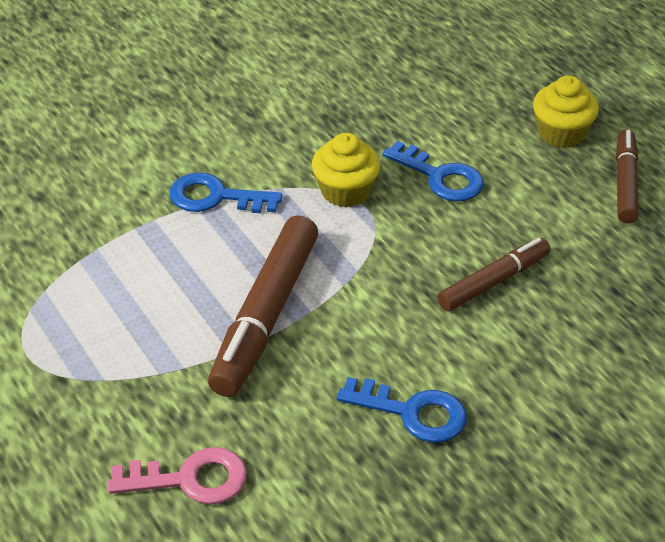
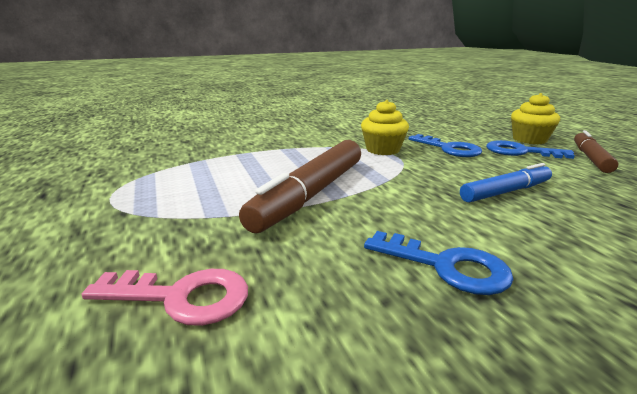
camera: 10 degrees right, 20 degrees down
(215, 197) = (295, 147): blue key -> blue key (520, 152)
(493, 281) = (505, 192): brown marker -> blue marker

